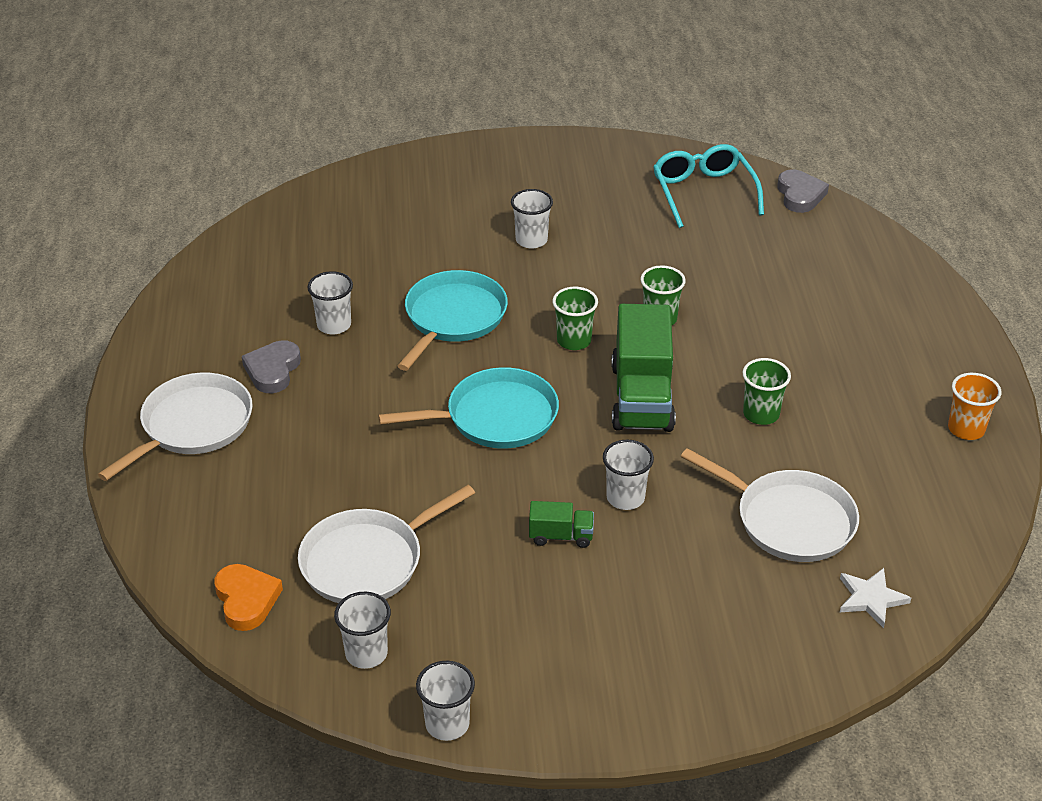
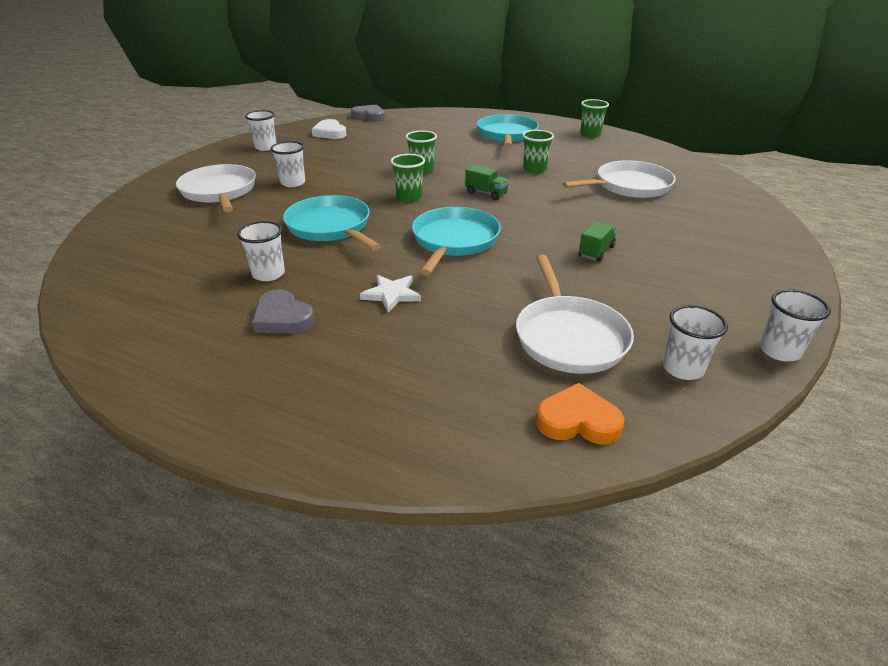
camera: 60 degrees left, 5 degrees down
(193, 425) = (300, 386): white pan -> white pan (219, 191)
(625, 498) = (575, 222): white cup -> white cup (266, 147)
(642, 397) = (486, 193): green truck -> green truck, size x0.46
(703, 193) = (330, 133): turquoise glasses -> white heart
(869, 345) = (507, 135): none -> turquoise pan
(871, 598) = (705, 185): white star -> white star (391, 295)
(966, 429) = (590, 134): orange cup -> green cup

